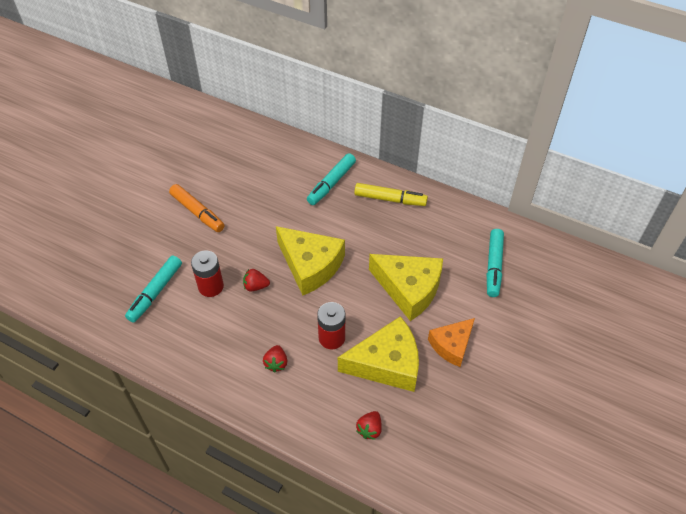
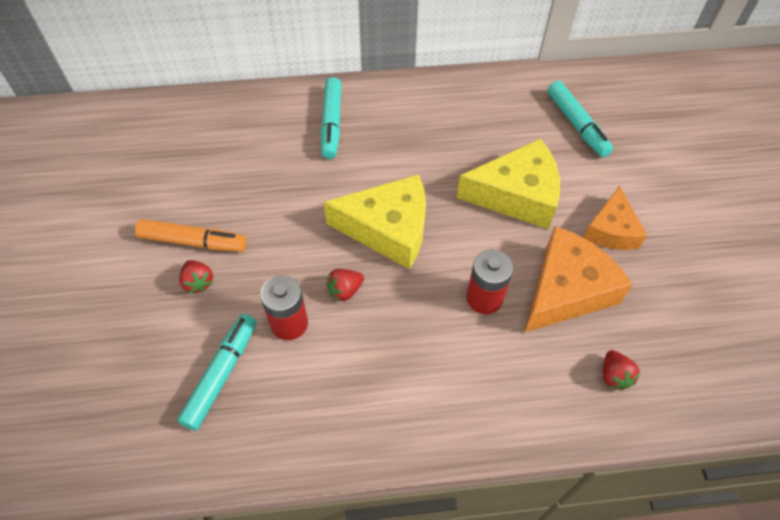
camera: 35 degrees left, 5 degrees up
(155, 292) = (221, 374): turquoise marker -> turquoise marker turned 150 degrees counterclockwise
(276, 363) = (448, 367): red strawberry -> red strawberry (198, 282)
(387, 363) = (566, 290): yellow cheese -> orange cheese
(390, 199) = (412, 108): yellow marker -> none

